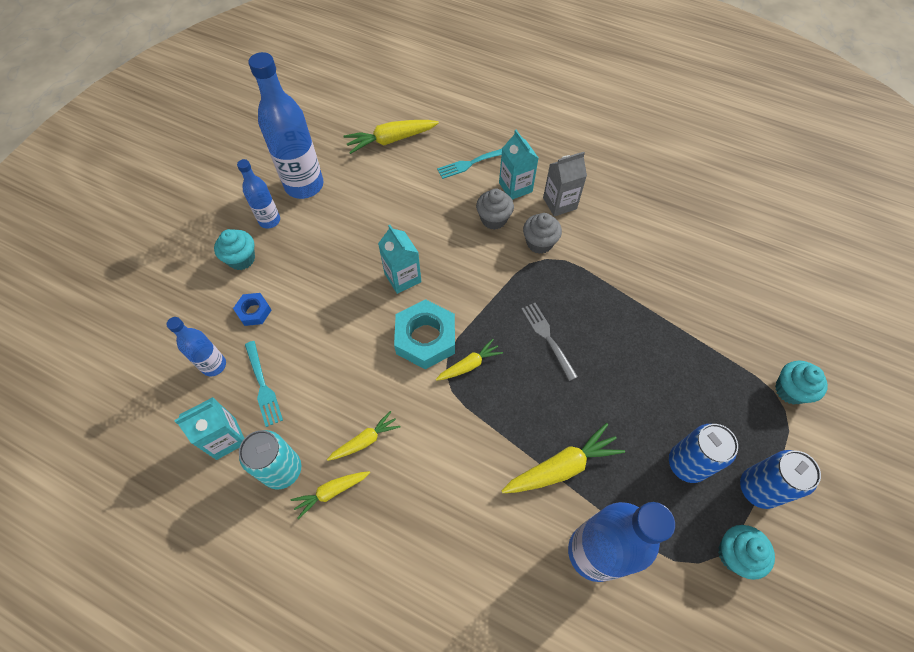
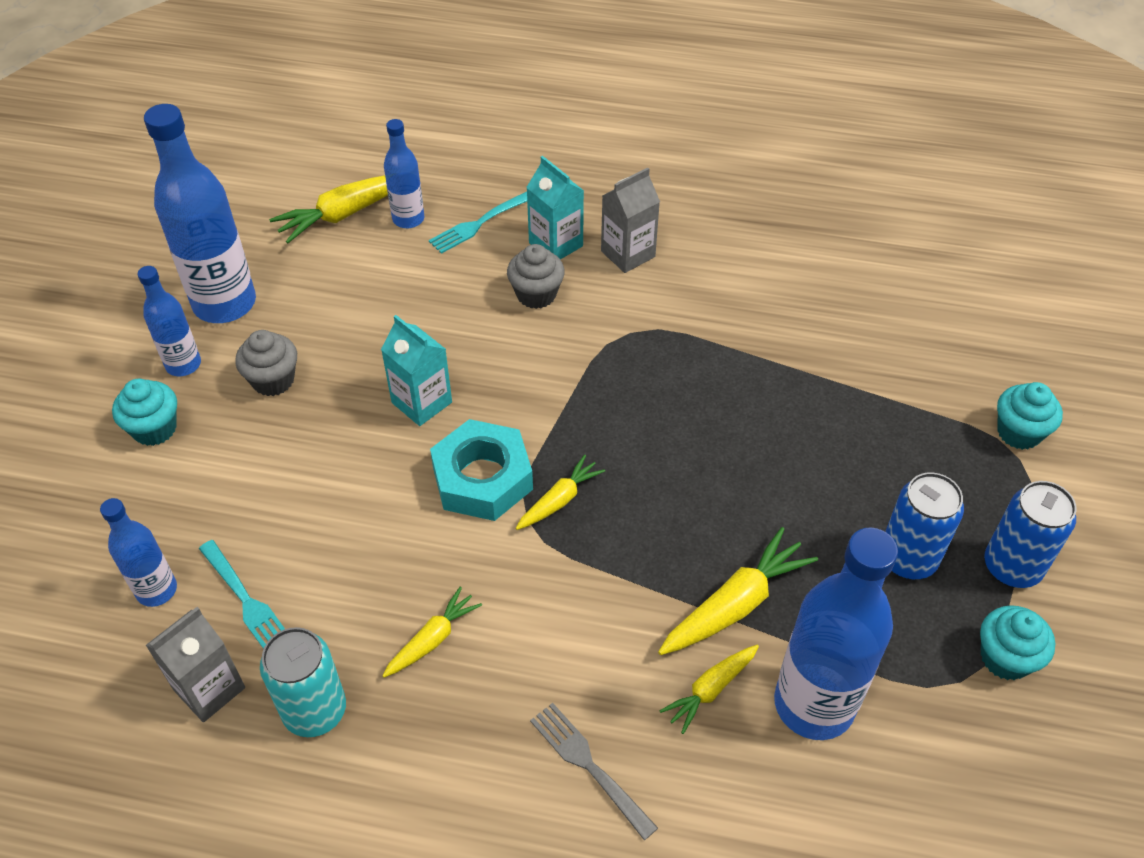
camera: 15 degrees left, 10 degrees down
(226, 438) = (209, 688): turquoise carton -> grey carton
(254, 311) = (198, 499): blue nut -> none
(331, 492) = (402, 722): yellow carrot -> yellow carrot (710, 690)
(428, 151) = (408, 219): none -> blue bottle
(539, 243) = (614, 313): grey cupcake -> grey cupcake (273, 380)
(548, 338) = (665, 439): grey fork -> grey fork (590, 766)

